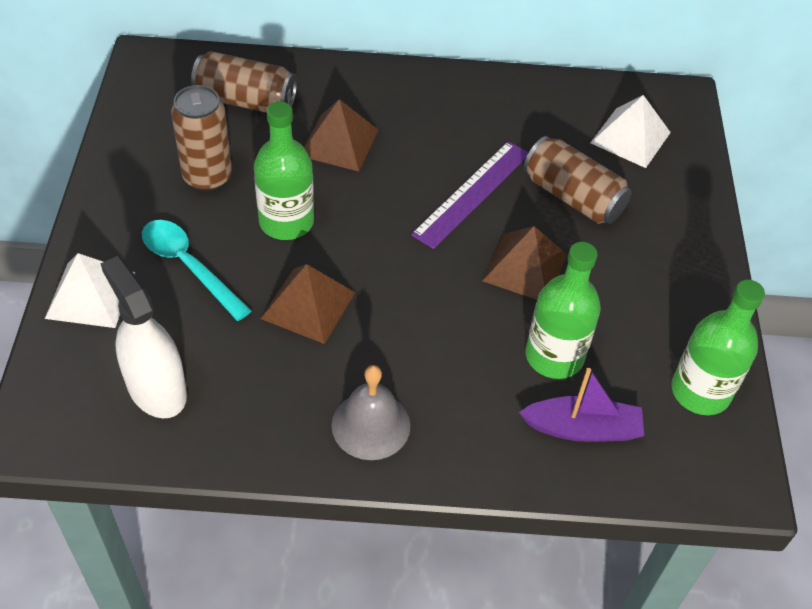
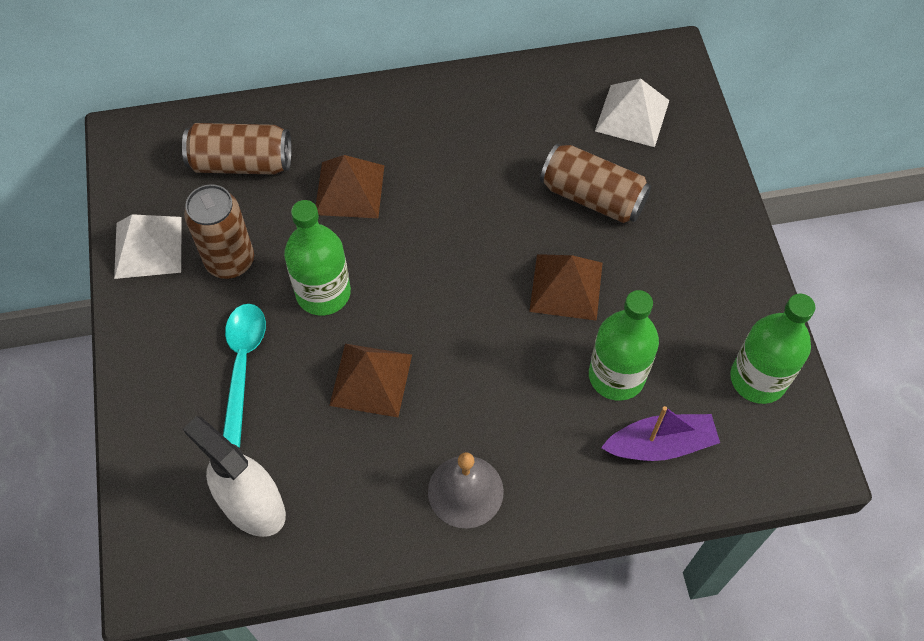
camera: 10 degrees left, 10 degrees up
(90, 295) = (156, 421): white pyramid -> white pyramid (148, 247)
(189, 266) = (242, 366): turquoise spoon -> turquoise spoon turned 60 degrees clockwise
(472, 193) = (495, 216): purple ruler -> none

